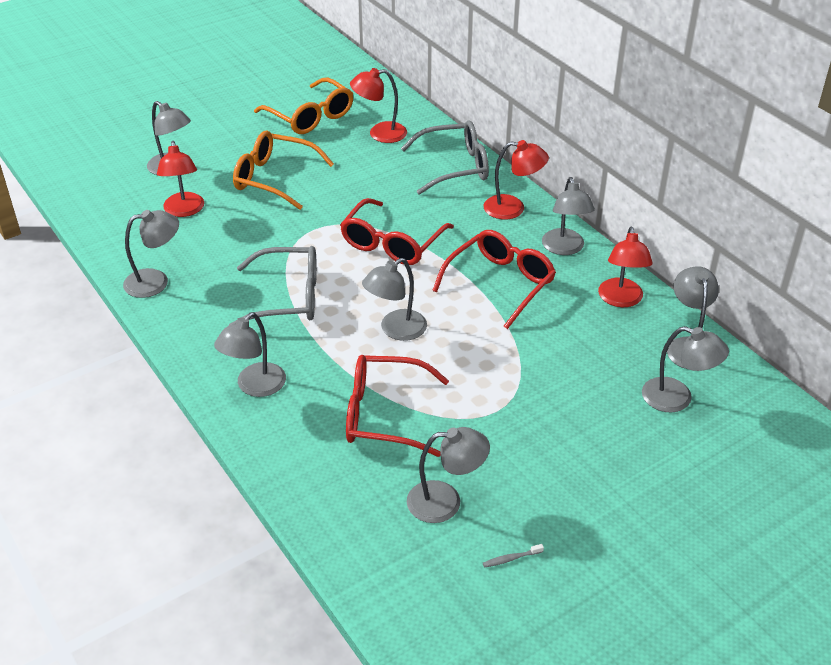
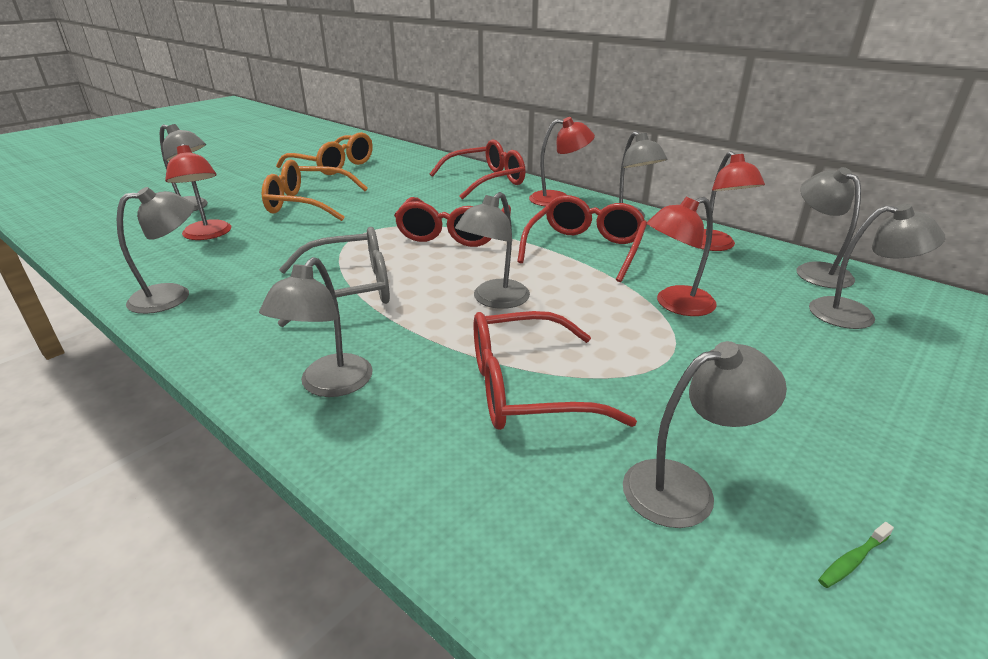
camera: 15 degrees left, 10 degrees down
(379, 133) = (404, 169): red lamp -> red lamp (675, 304)
(454, 167) = (485, 181): grey glasses -> red glasses
(511, 559) = (852, 560): grey toothbrush -> green toothbrush

